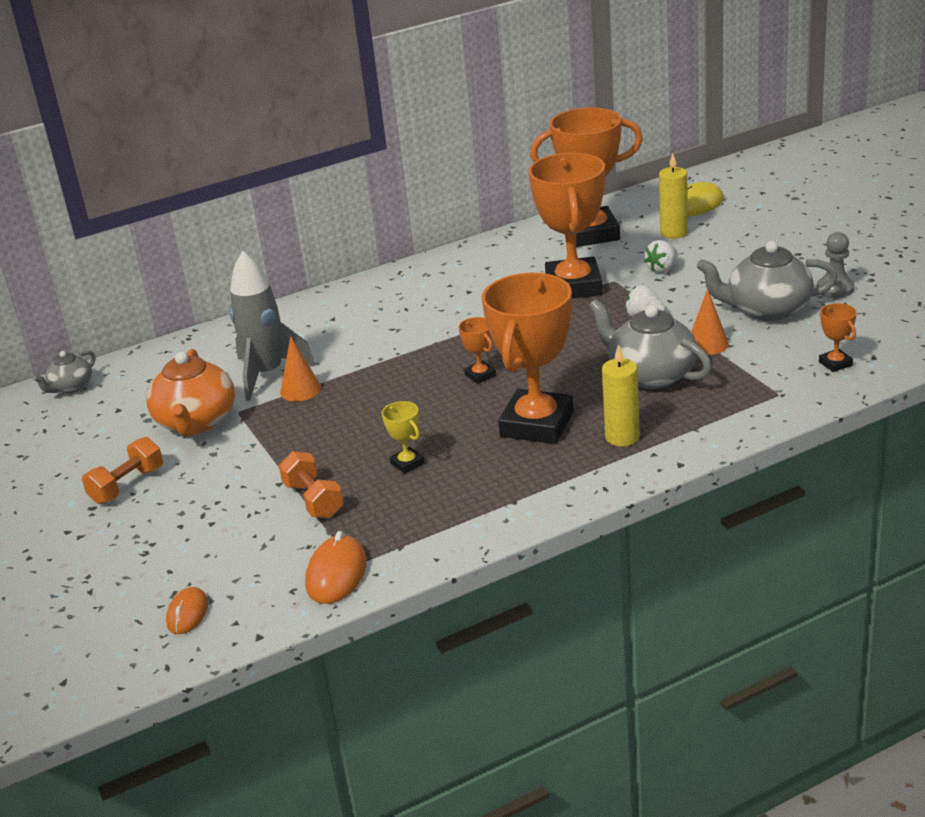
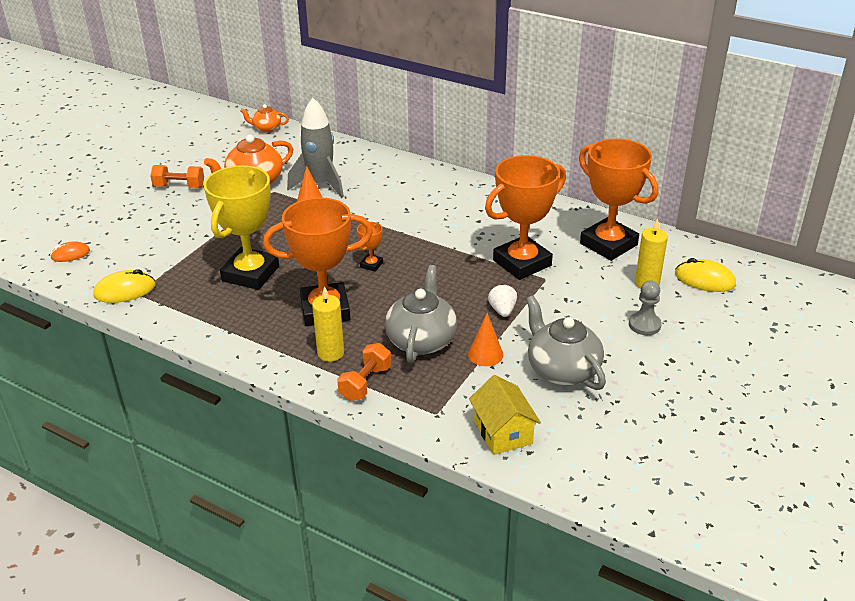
camera: 55 degrees right, 5 degrees up
(71, 387) = (266, 128): grey teapot -> orange teapot
(314, 500) = (194, 254): orange dumbbell -> orange dumbbell (365, 383)
(336, 574) = (125, 290): orange mouse -> yellow mouse
(407, 463) = (250, 274): yellow trophy -> yellow trophy, size x2.42
(662, 269) = (583, 296): white strawberry -> none
(835, 289) = (627, 398): grey pawn -> grey pawn (644, 325)
(835, 363) = (503, 432): orange trophy -> yellow house

